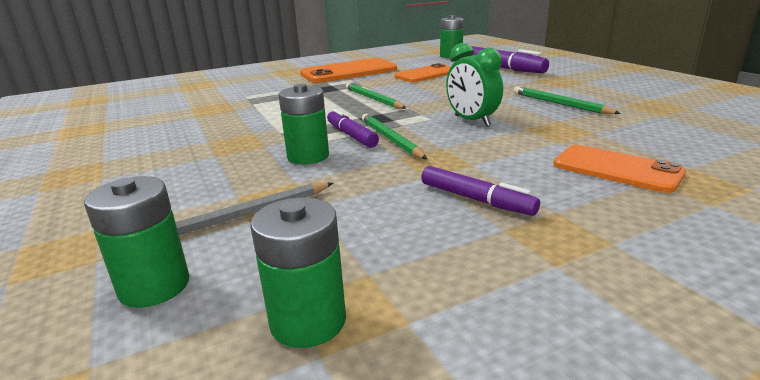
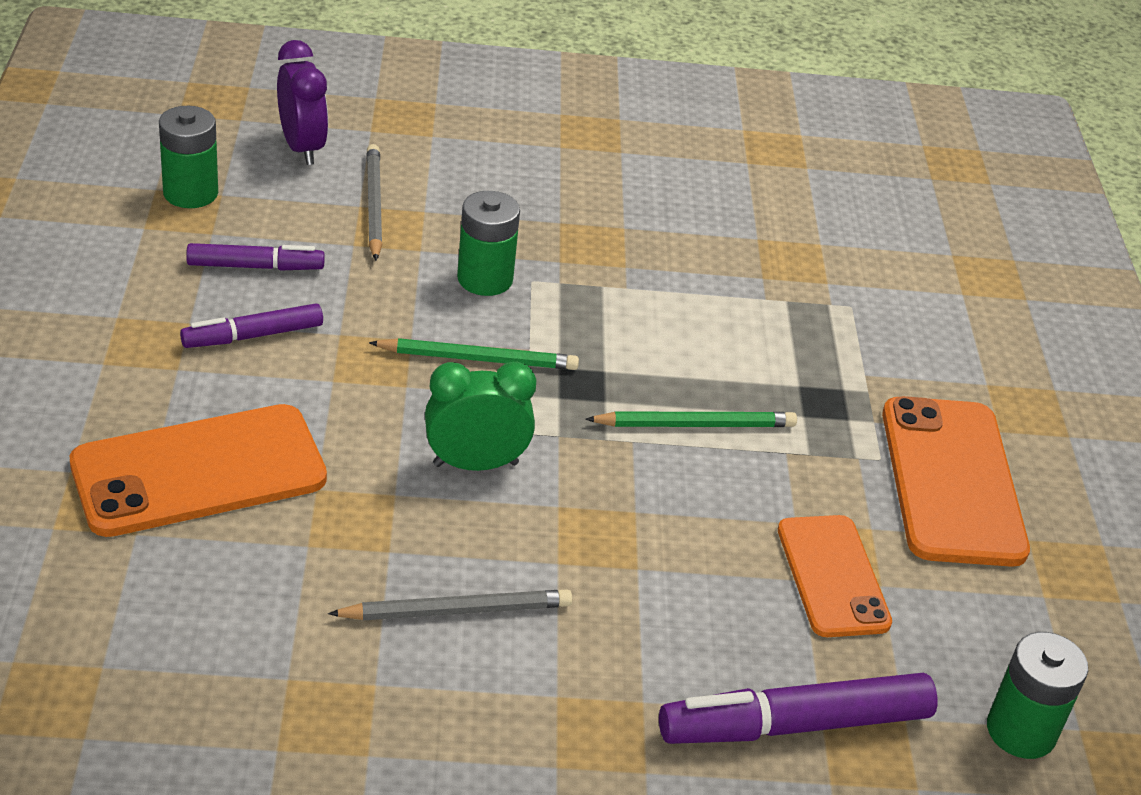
camera: 110 degrees right, 15 degrees up
(154, 286) = (302, 148): green battery -> purple clock
(351, 135) = (526, 334): purple marker -> purple marker (255, 266)
(560, 104) = (456, 611): green pencil -> grey pencil
(616, 169) = (199, 471): orange phone -> orange phone, size x1.55

